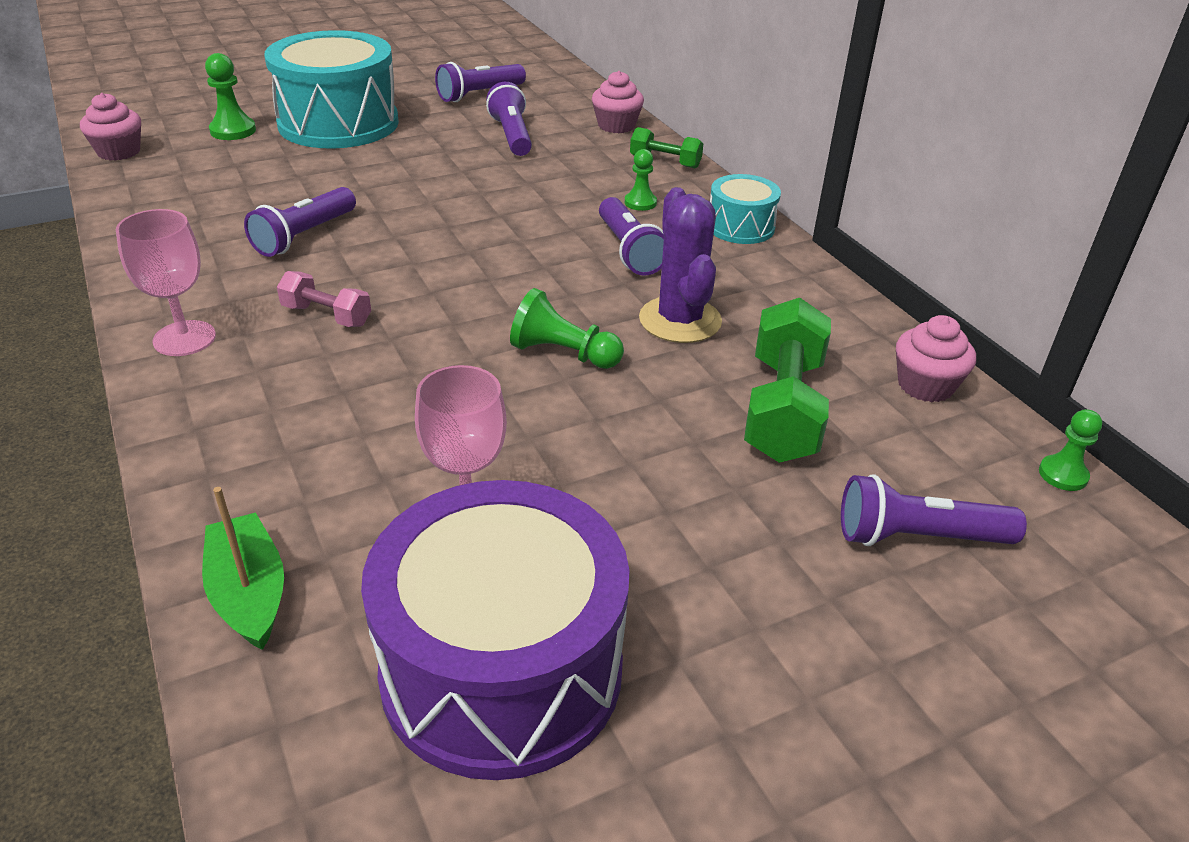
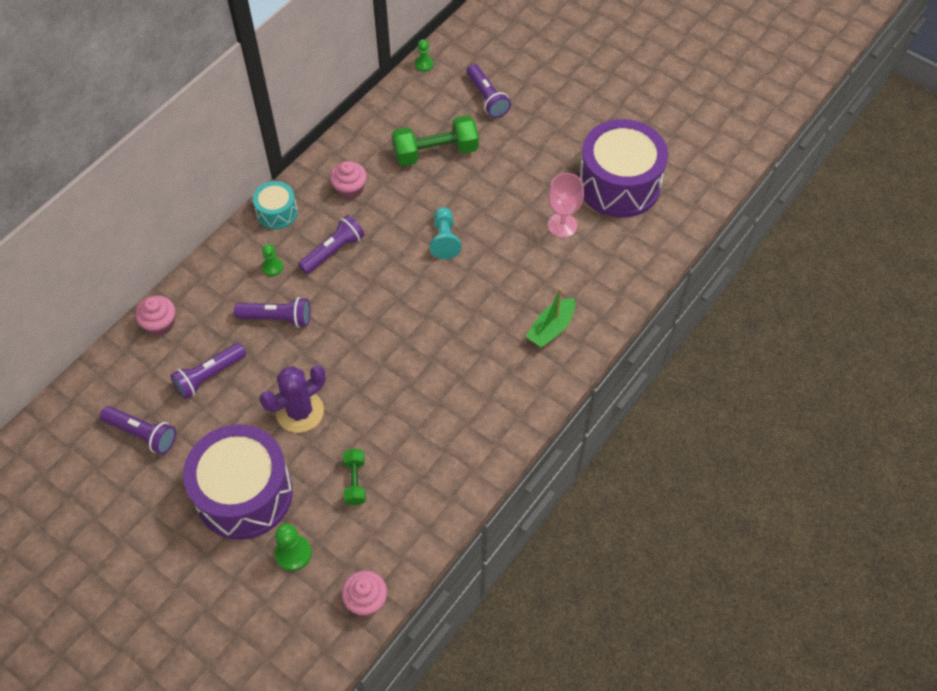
camera: 115 degrees left, 20 degrees up
(184, 338) = (529, 393): pink goblet -> none
(249, 593) = (640, 266): green boat -> green boat (551, 328)
(304, 236) = (407, 408): purple flashlight -> purple flashlight (277, 318)
(327, 315) = (474, 347): pink dumbbell -> none
(338, 123) = (244, 494): turquoise drum -> purple drum
(563, 353) = (444, 239): green pawn -> turquoise pawn
(665, 162) = (207, 275): green dumbbell -> green dumbbell (355, 481)
(680, 320) = (389, 207): purple cactus -> purple cactus (300, 411)
(925, 385) = (388, 111): pink cupcake -> pink cupcake (350, 189)

